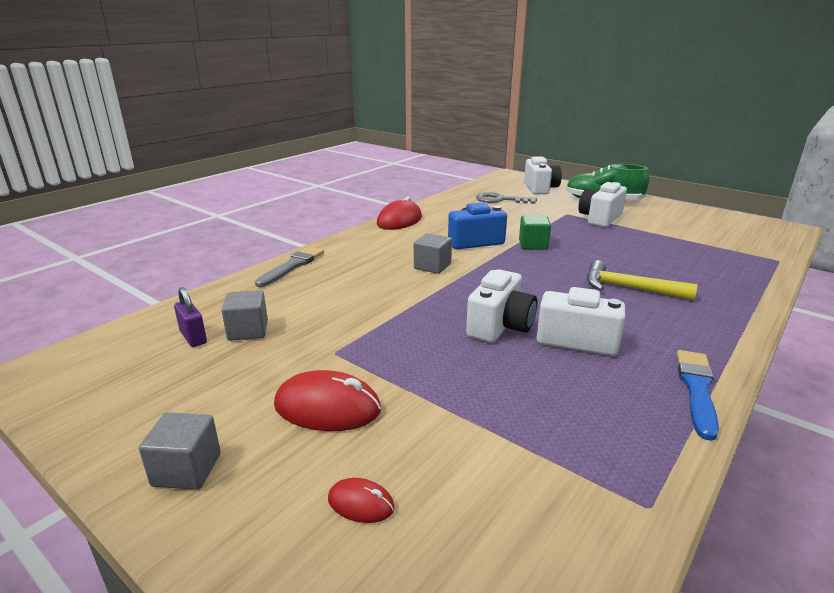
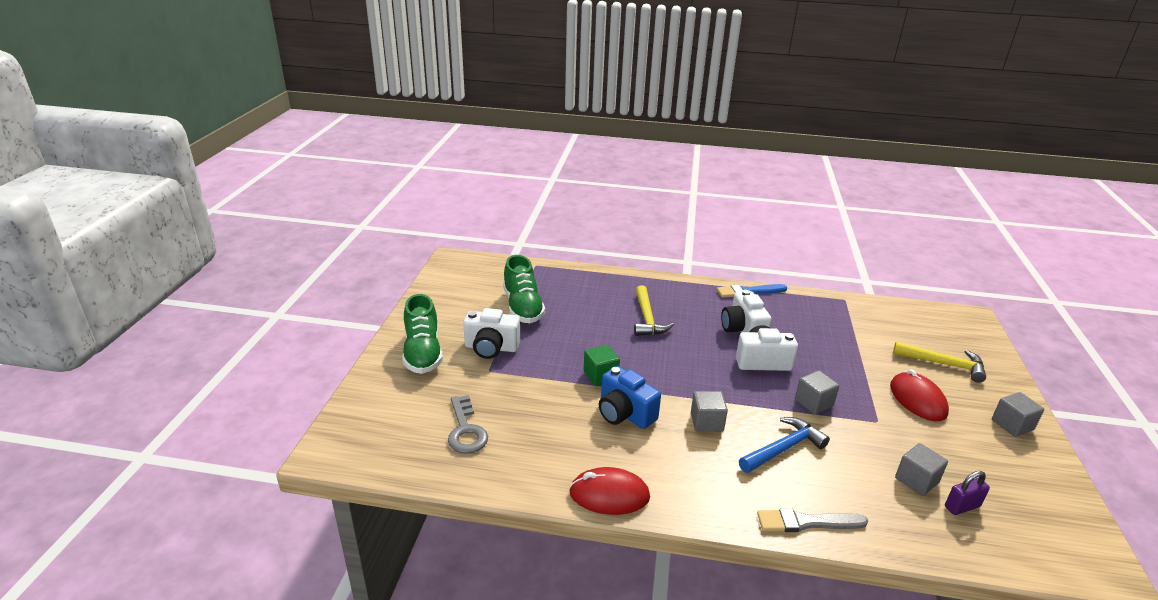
camera: 120 degrees left, 5 degrees up
(193, 337) = (962, 507): purple padlock -> purple padlock turned 45 degrees clockwise
(361, 503) = (943, 364): red mouse -> yellow hammer
(365, 285) = (783, 448): none -> blue hammer
(402, 326) = (813, 403): none -> grey cube
(540, 188) = (393, 407): white camera -> none
(671, 239) = (523, 307): none -> green shoe

